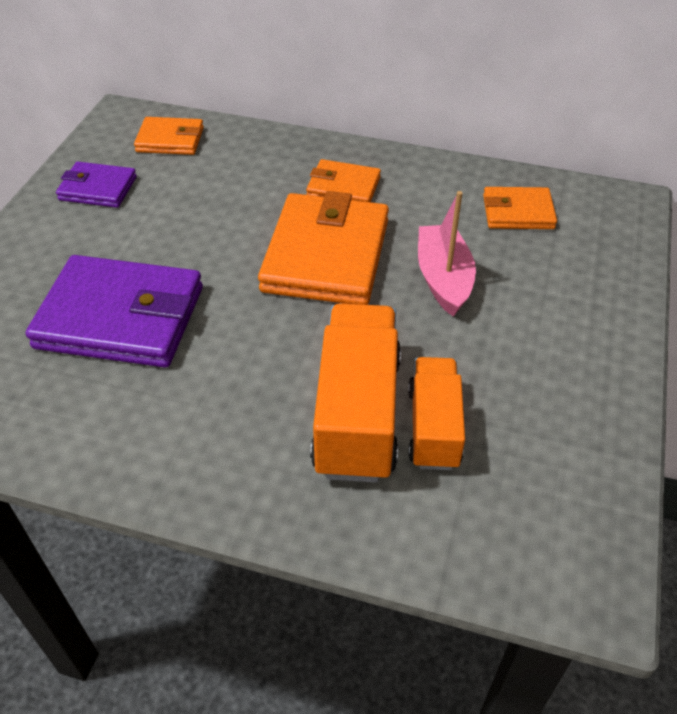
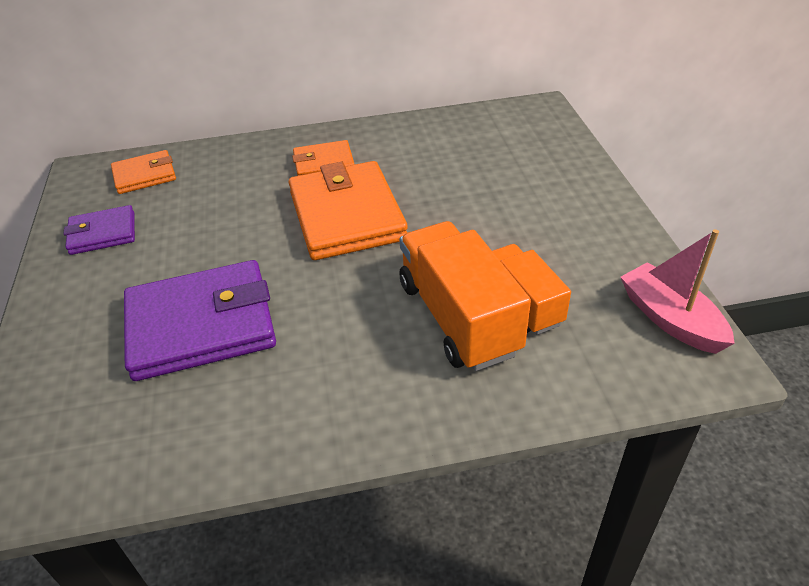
camera: 25 degrees left, 5 degrees down
(443, 278) = (450, 200): pink boat -> pink boat (670, 319)
(518, 212) = (470, 138): orange wallet -> none

